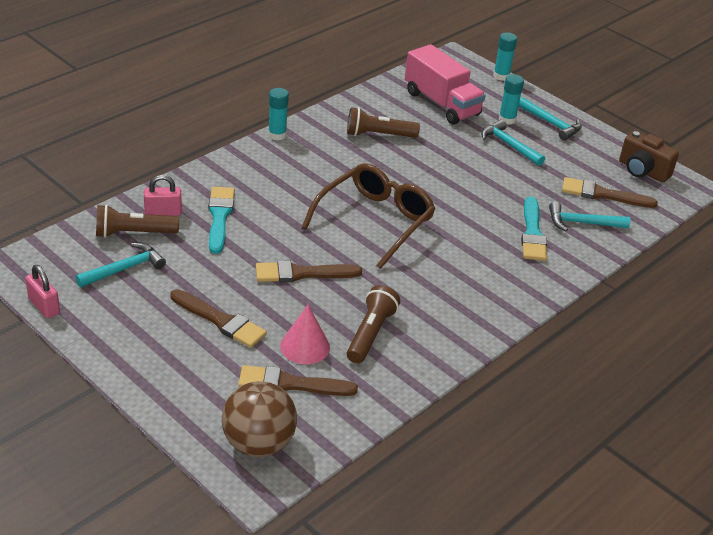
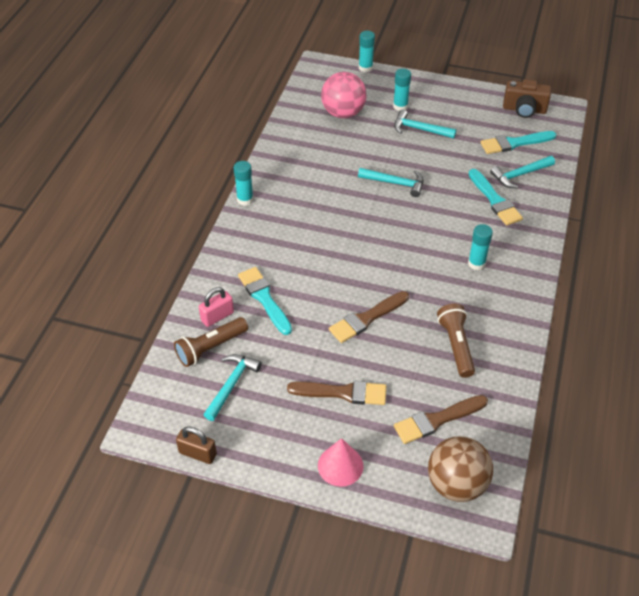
camera: 25 degrees left, 10 degrees up
(44, 306) = (197, 453): pink padlock -> brown padlock
(305, 346) = (420, 382): pink cone -> pink cone (340, 465)
(374, 221) = (380, 244): brown glasses -> none
(378, 135) = (320, 163): brown flashlight -> none
(441, 103) = (343, 113): pink truck -> pink ball
(459, 277) = (476, 263): none -> turquoise glue stick
(551, 124) = (433, 96): turquoise hammer -> turquoise hammer (395, 183)
(603, 194) = (514, 143): brown brush -> turquoise brush

